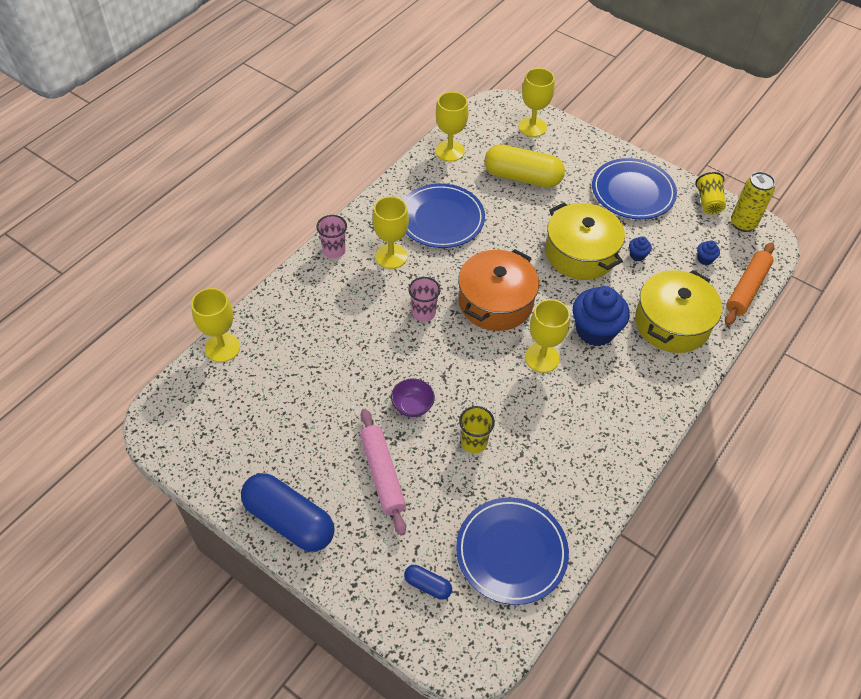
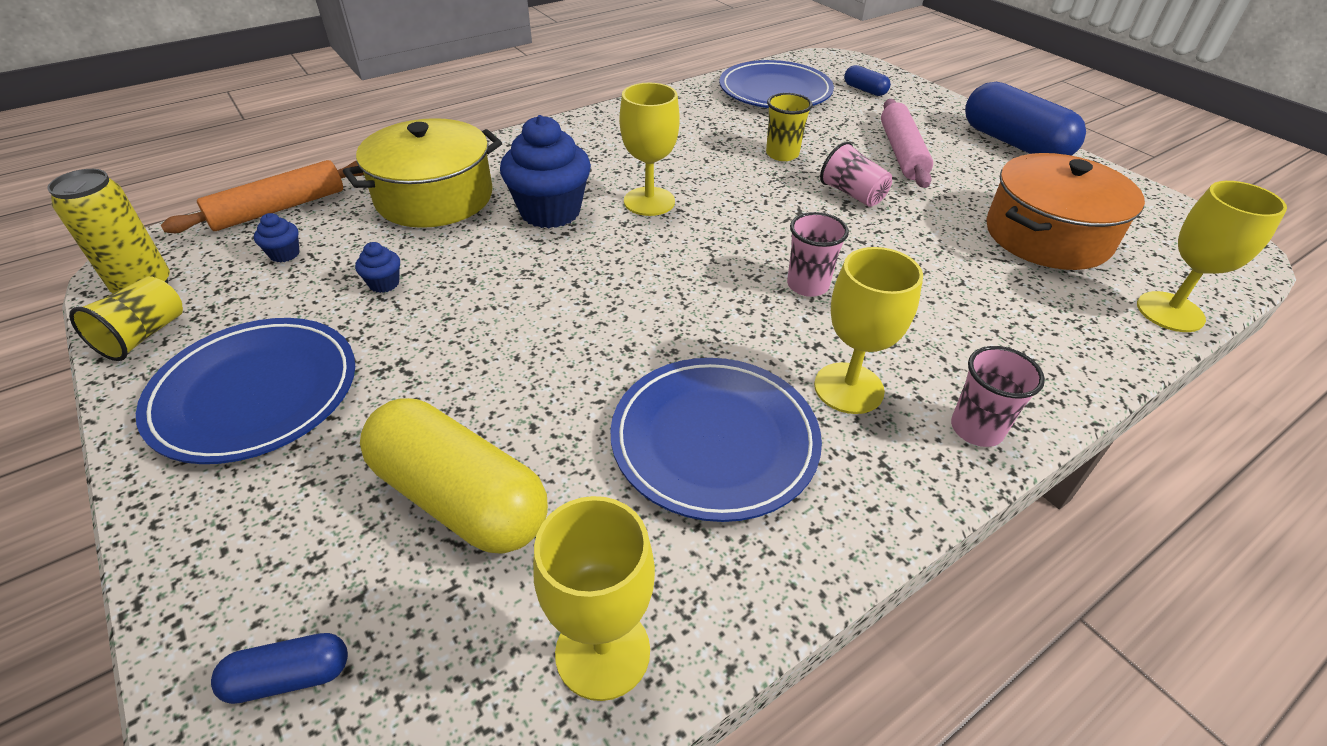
camera: 160 degrees left, 10 degrees down
(412, 406) = (852, 194): purple bowl -> pink cup
(495, 302) = (678, 274): orange pot -> orange pot (1047, 236)
(532, 127) = (289, 677): yellow goblet -> blue capsule
(580, 253) = (478, 308): yellow pot -> none

